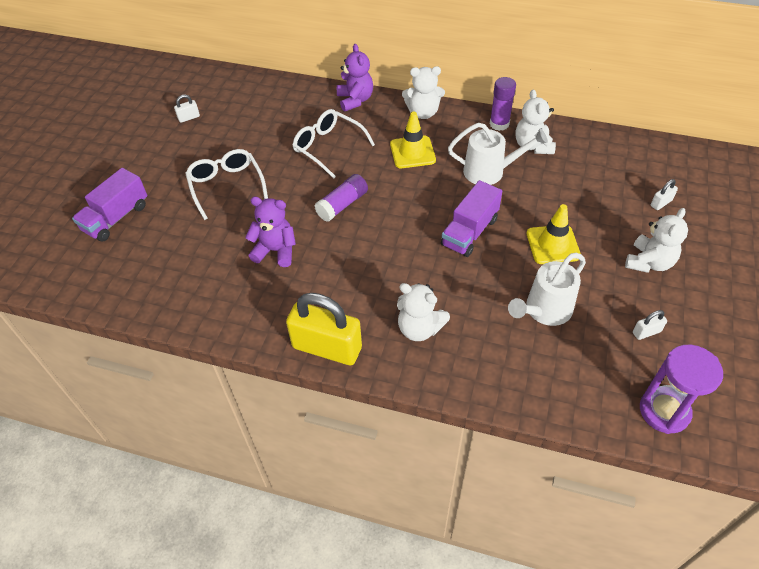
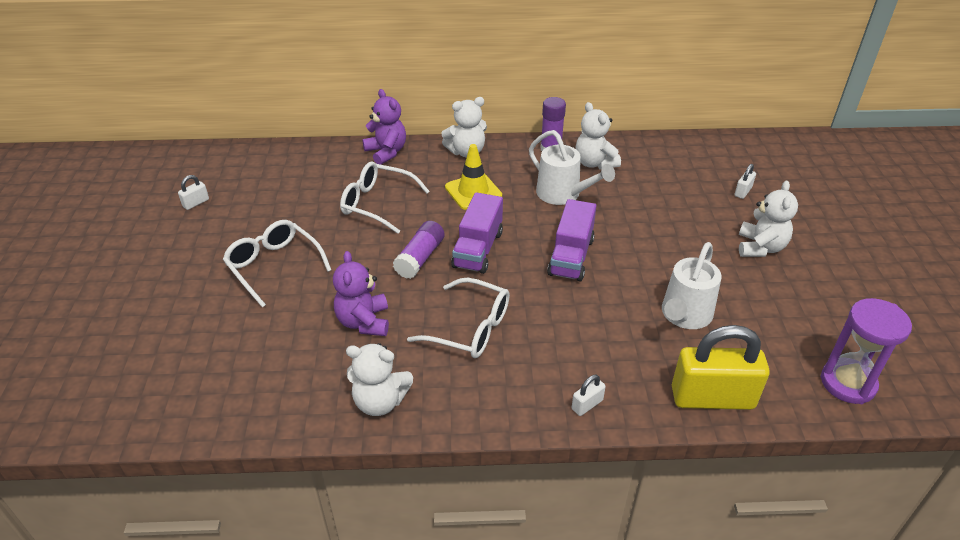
camera: 20 degrees left, 10 degrees down
(116, 218) = (146, 329): purple truck -> purple truck (478, 249)
(275, 251) = (364, 322): purple teddy bear -> purple teddy bear turned 90 degrees counterclockwise
(327, 347) = (471, 411): yellow padlock -> yellow padlock (712, 398)
(357, 277) = (470, 328): none -> white glasses
(419, 328) = (564, 365): white teddy bear -> white teddy bear (380, 401)
(490, 171) = (563, 195): white watering can -> white watering can turned 60 degrees clockwise
(553, 245) = (660, 251): yellow traffic cone -> none
(646, 332) = (792, 312): white padlock -> white padlock (587, 405)

